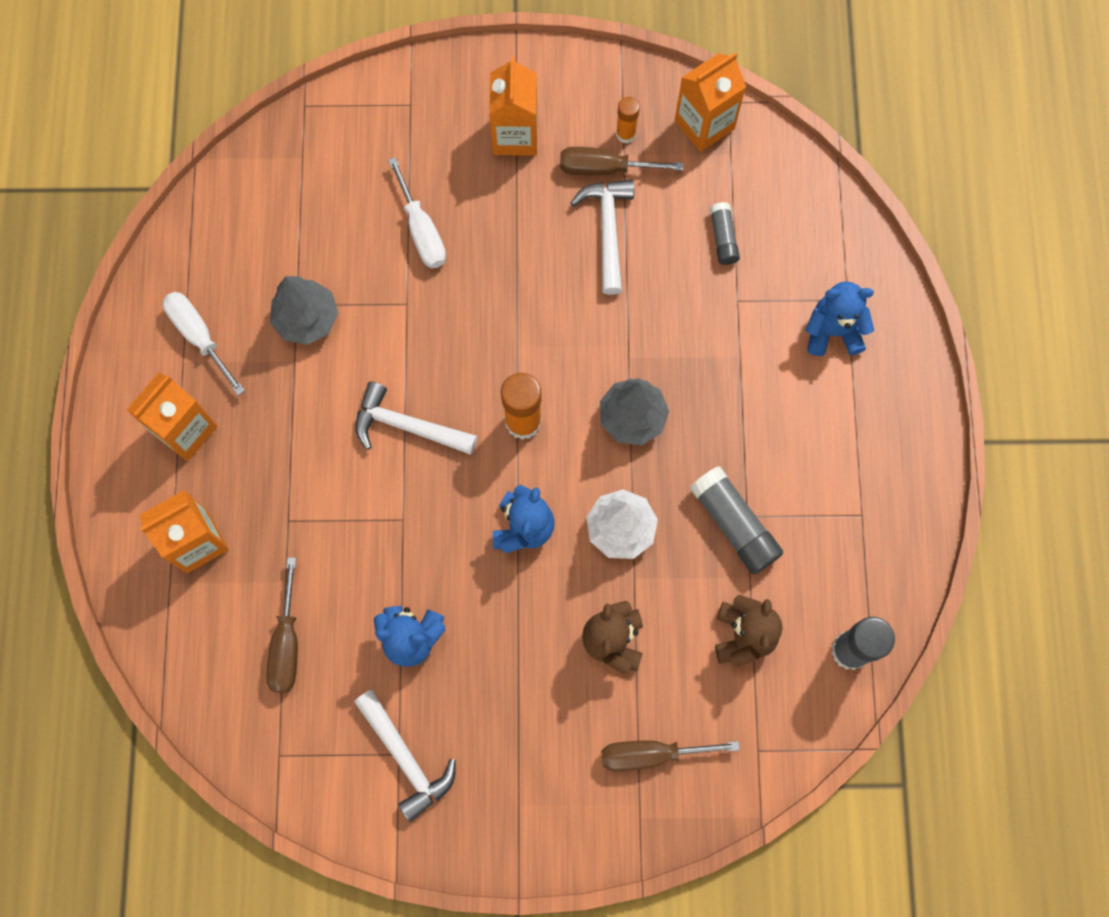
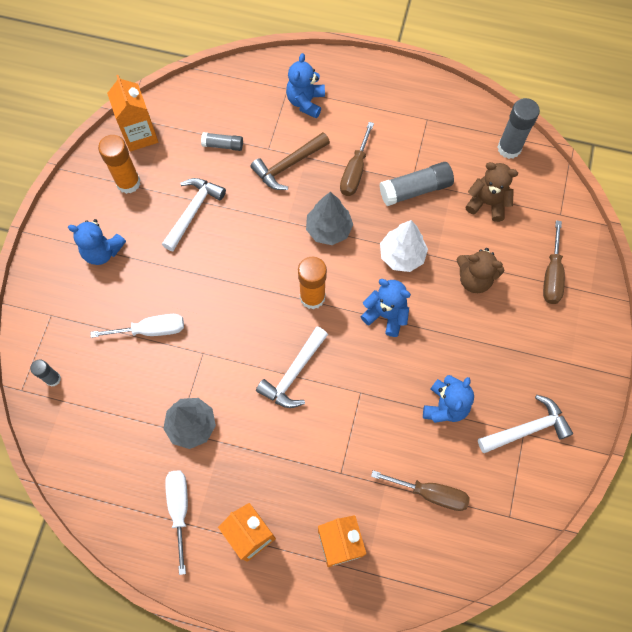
camera: 75 degrees left, 5 degrees down
(199, 336) = (179, 509): white screwdriver -> white screwdriver turned 105 degrees clockwise
(327, 136) = (53, 379): none -> grey glue stick
(515, 135) = (102, 251): orange carton -> blue teddy bear
(604, 168) = (148, 202): brown screwdriver -> brown screwdriver (355, 171)
(607, 230) = (193, 211): white hammer -> white hammer turned 105 degrees clockwise
(626, 134) = (128, 182): orange glue stick -> orange glue stick, size x1.72
(718, 335) = (288, 165): none -> brown hammer

